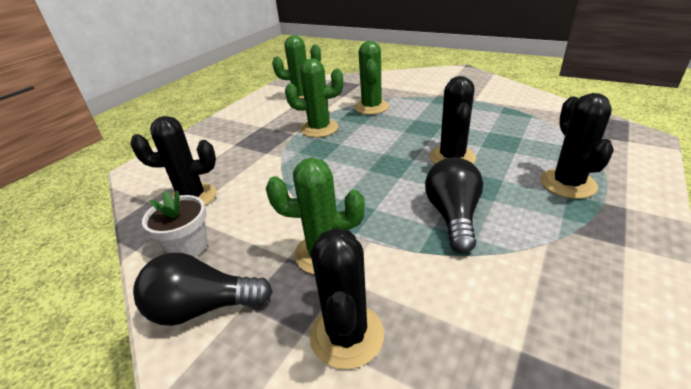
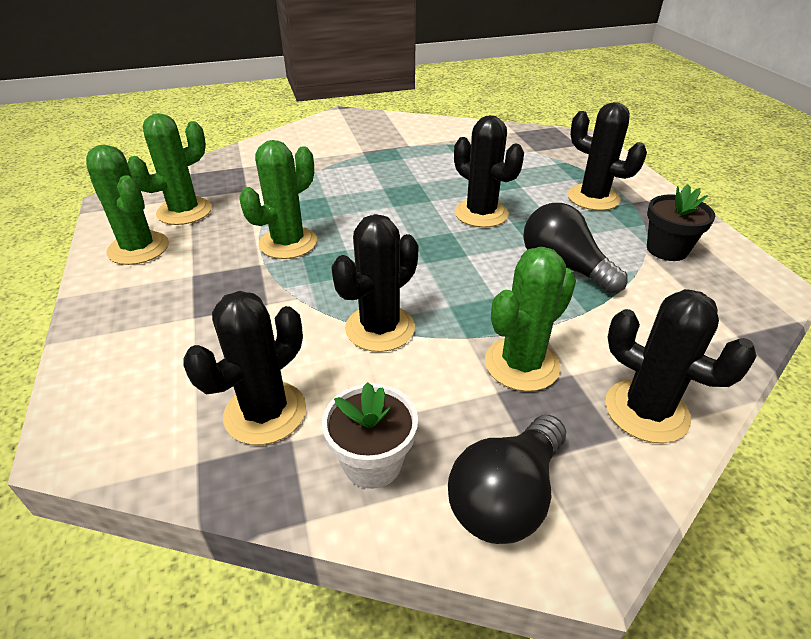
camera: 50 degrees left, 5 degrees up
(290, 190) = (380, 328): none -> black cactus
(371, 107) = (310, 191): green cactus -> green cactus (138, 248)
(572, 251) = (667, 249): none -> black flower pot

